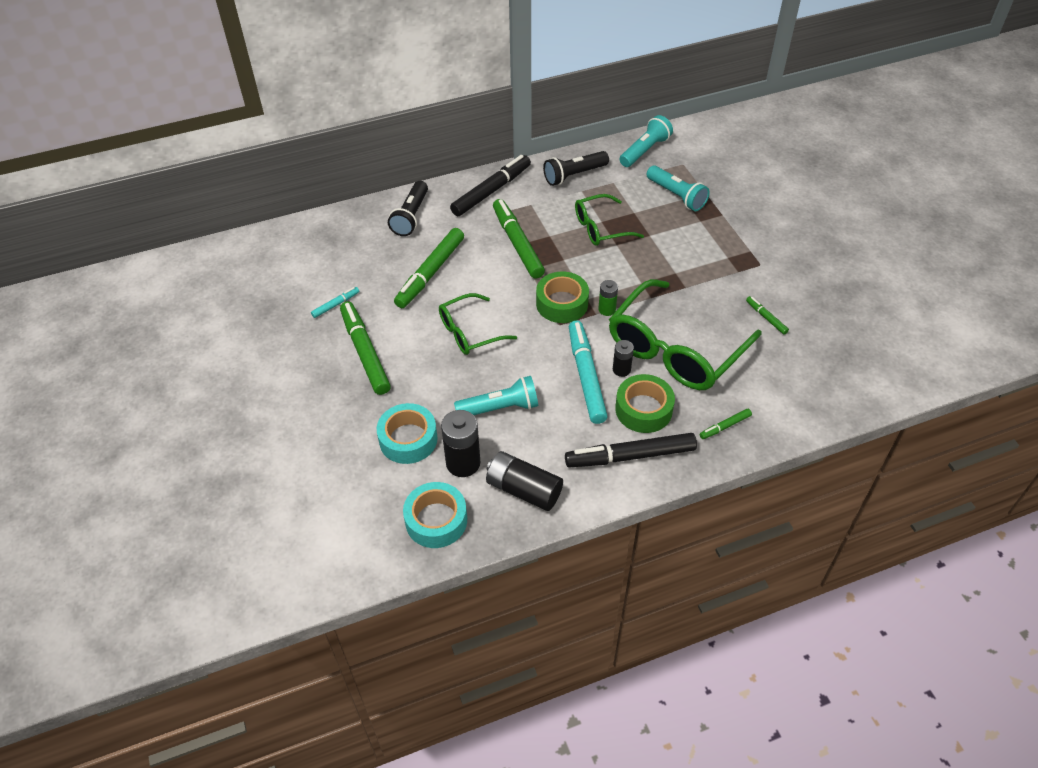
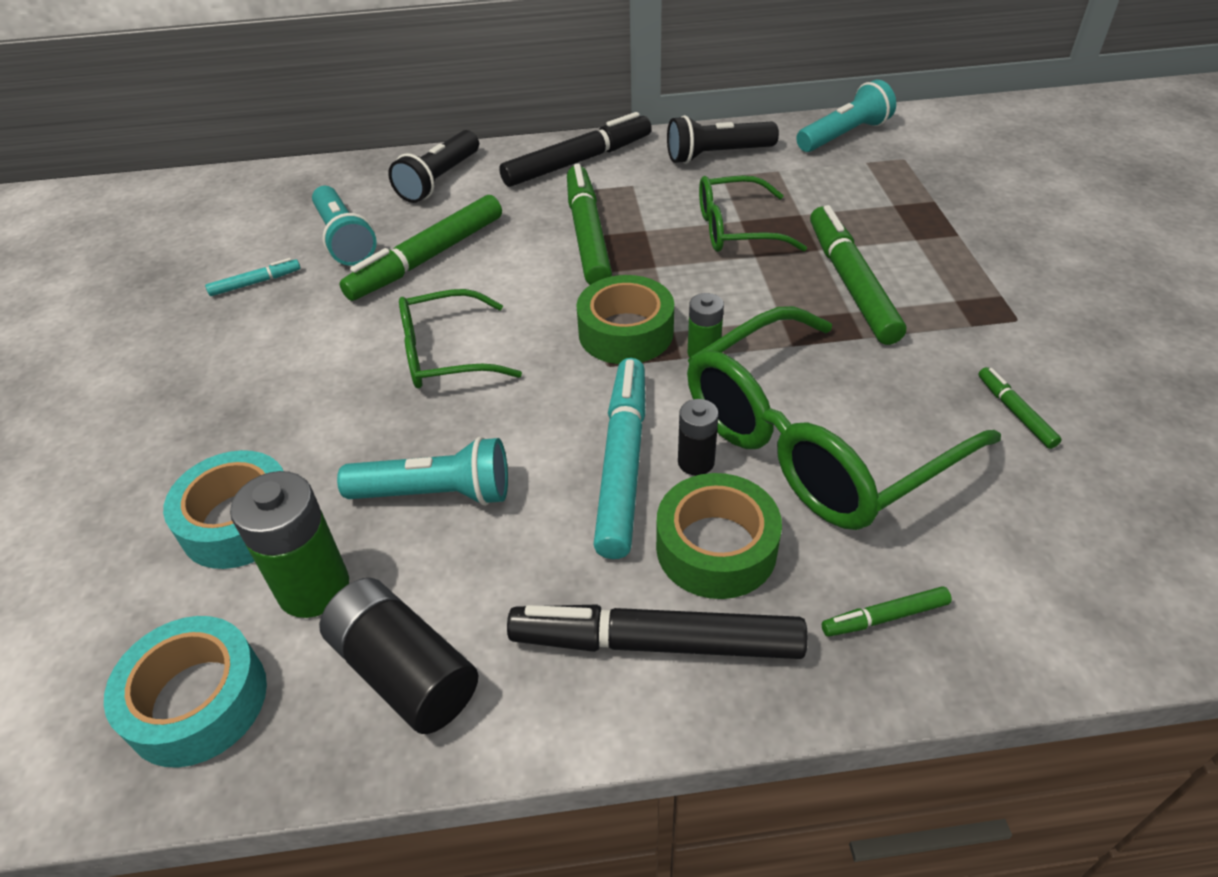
camera: 15 degrees right, 5 degrees down
(365, 352) = (256, 360): green marker -> green marker (851, 283)
(463, 463) = (314, 588): black battery -> green battery
(676, 196) = (882, 199): turquoise flashlight -> turquoise flashlight (344, 239)

